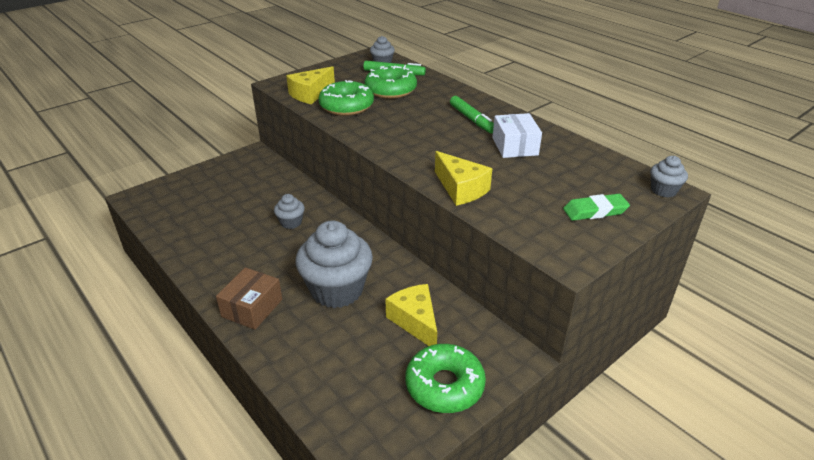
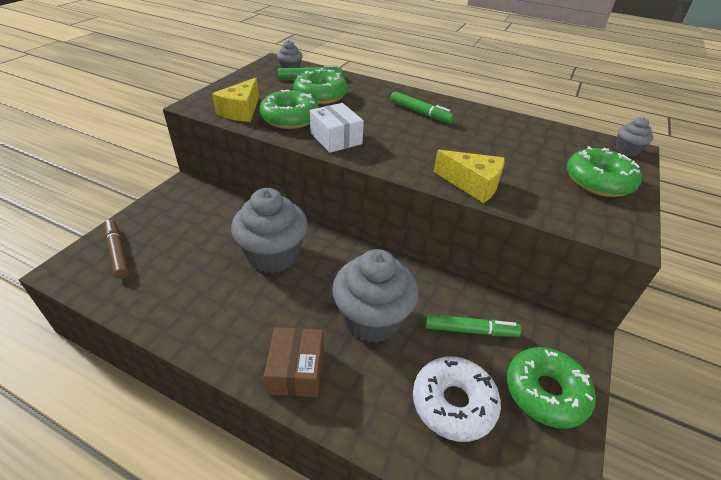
camera: 25 degrees left, 5 degrees up
(177, 193) = (117, 252): none -> brown marker
(291, 222) = (273, 255): grey cupcake -> grey cupcake, size x2.15
(357, 367) = (453, 403): none -> white donut
(415, 321) = (470, 330): yellow cheese -> green marker
(514, 146) = (479, 132): white box -> white box (336, 139)
(595, 211) = (598, 181): green eraser -> green donut

